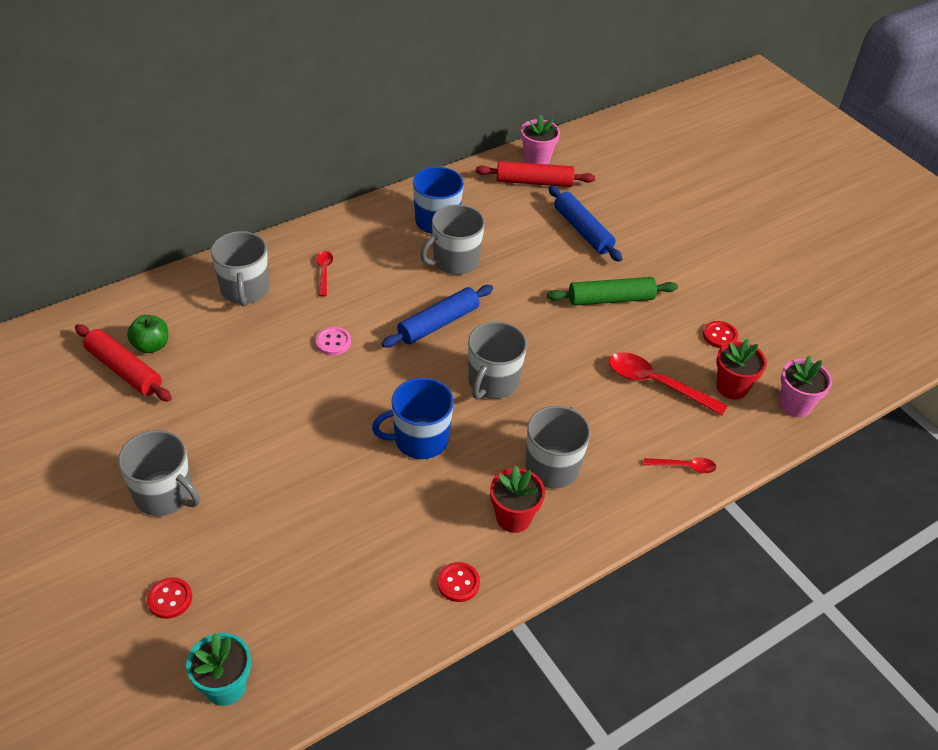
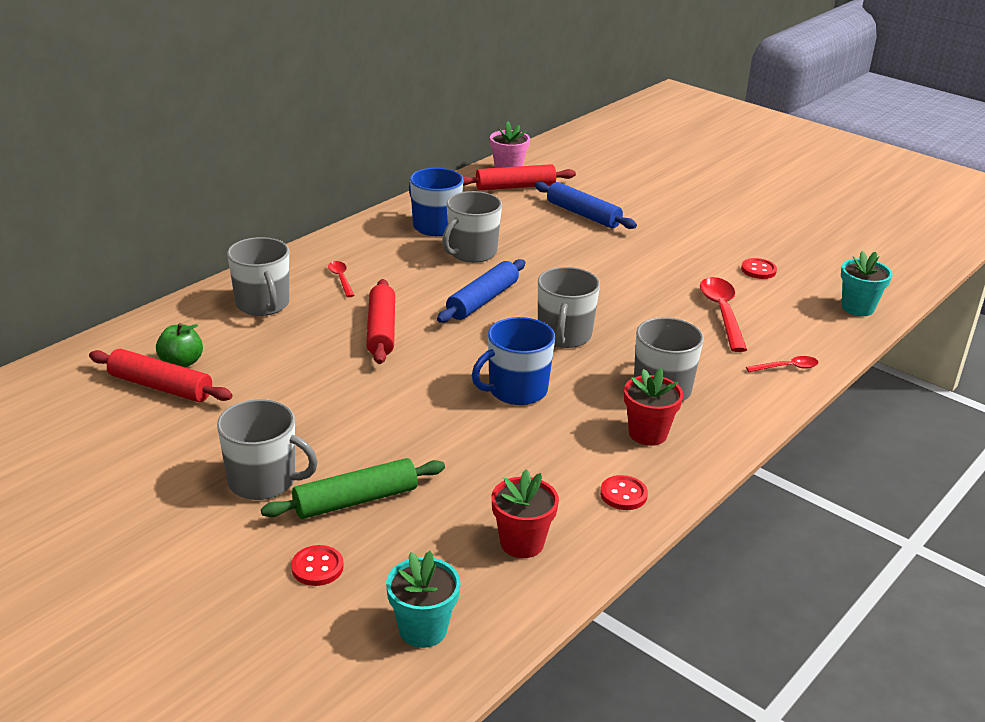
camera: 15 degrees left, 15 degrees down
(333, 342) = (381, 330): pink button -> red rolling pin
(611, 299) = (640, 259): green rolling pin -> green rolling pin (355, 500)
(656, 384) = (722, 312): red spoon -> red spoon turned 75 degrees clockwise
(732, 387) = (793, 304): red flower pot -> red flower pot (522, 543)
(795, 405) = (857, 308): pink flower pot -> turquoise flower pot

